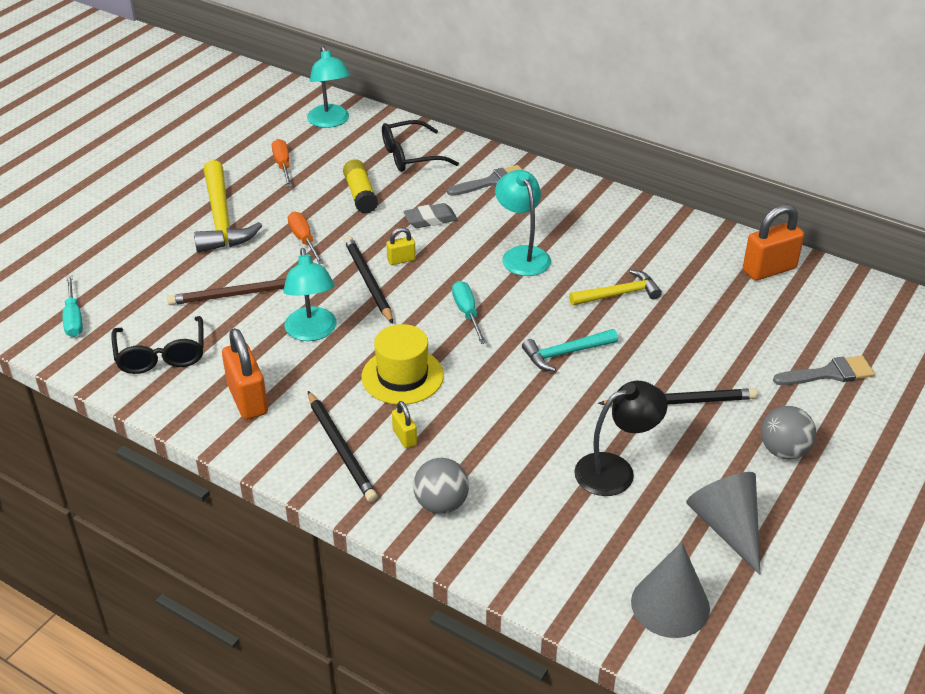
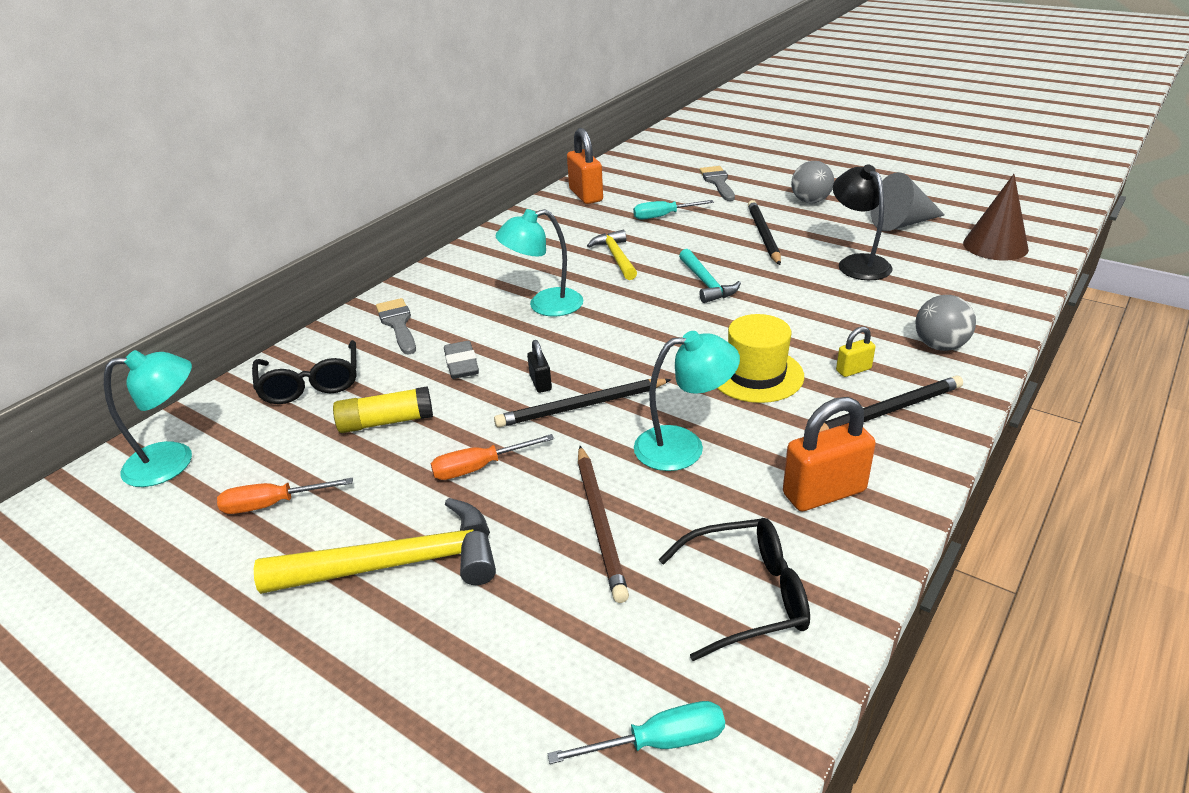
camera: 85 degrees left, 5 degrees down
(401, 260) = (540, 383): yellow padlock -> black padlock
(467, 313) = (644, 336): turquoise screwdriver -> turquoise screwdriver (663, 216)
(670, 605) = (995, 246): grey cone -> brown cone

